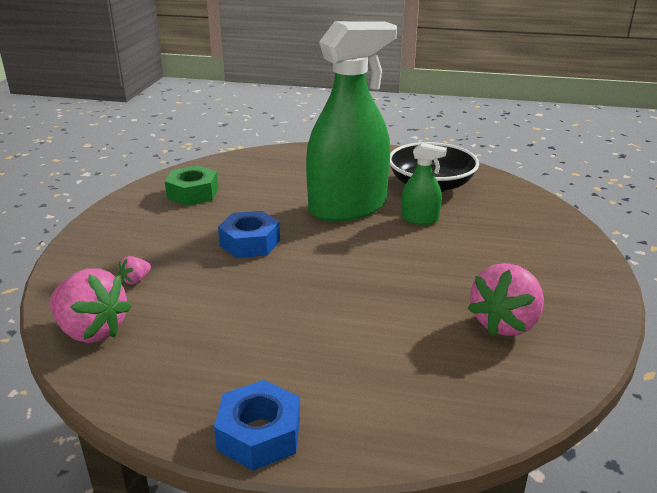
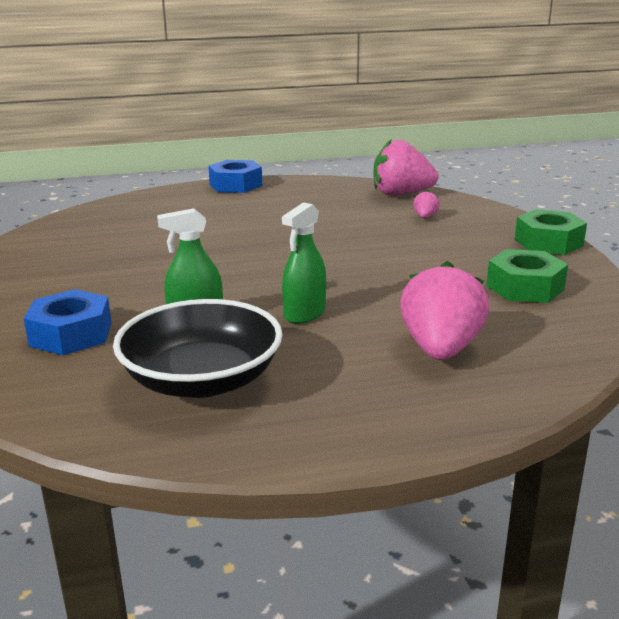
camera: 155 degrees right, 5 degrees down
(103, 222) = (548, 242): none -> green nut
(250, 243) = (372, 256): blue nut -> blue nut (71, 334)
(347, 208) = (304, 314): green spray bottle -> green spray bottle, size x0.43
(505, 323) = (81, 250): pink strawberry -> pink strawberry (441, 349)

